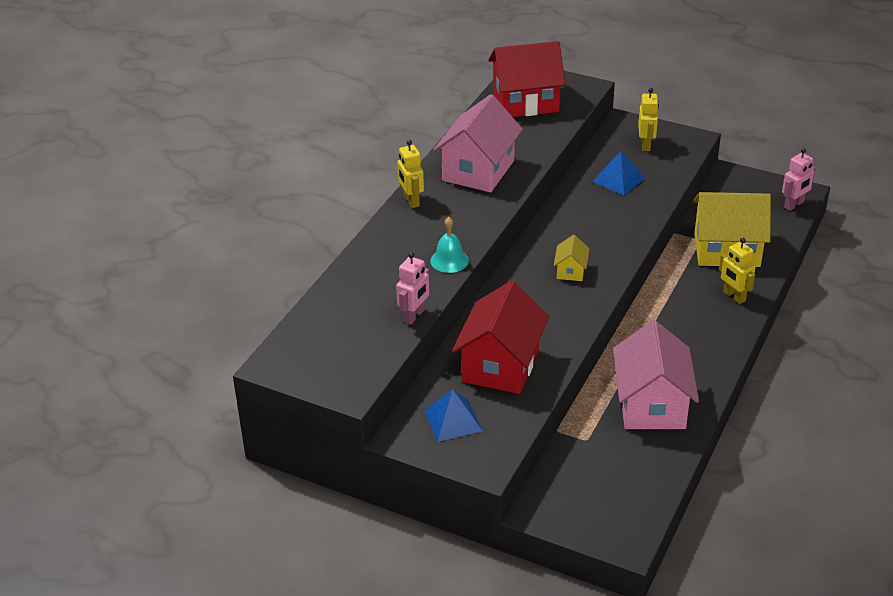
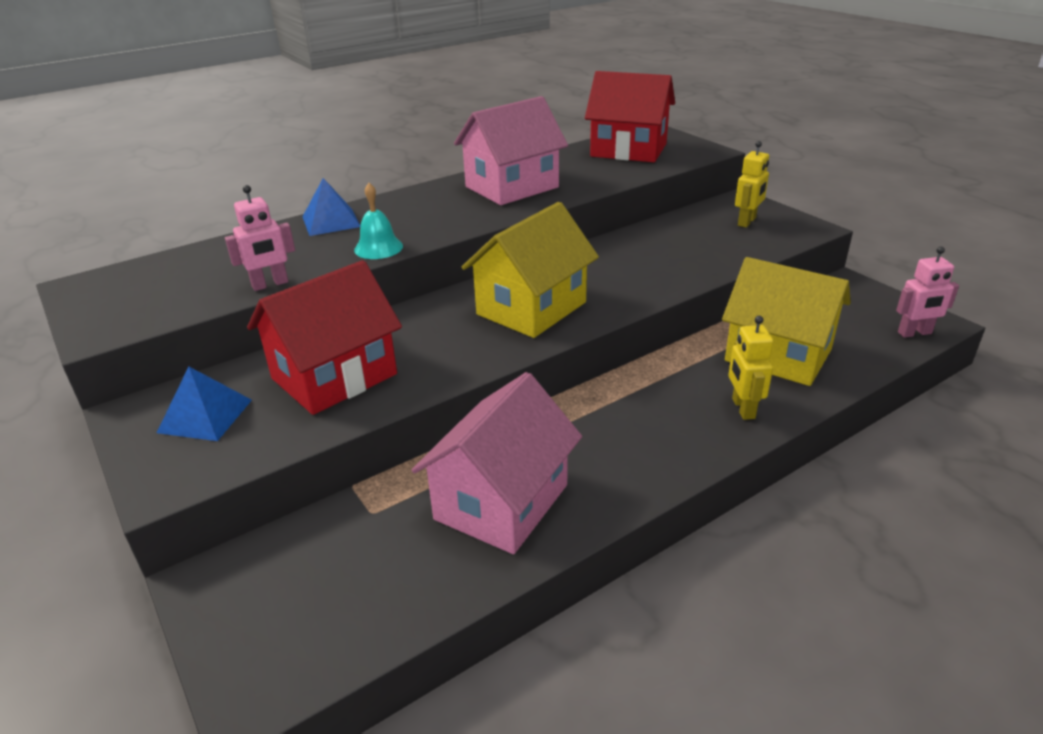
camera: 30 degrees right, 5 degrees down
(411, 201) = (414, 195): yellow robot -> none
(570, 271) = (531, 308): yellow house -> yellow house, size x2.18
(618, 180) = (682, 243): blue pyramid -> blue pyramid (331, 221)

